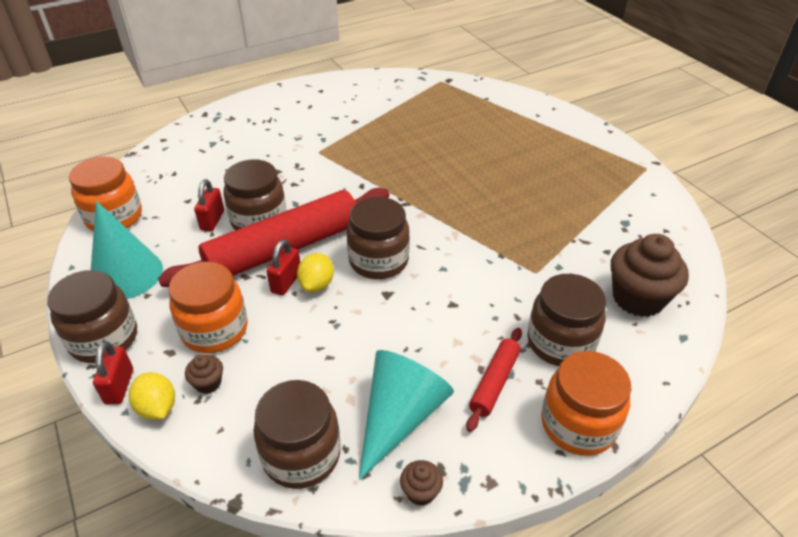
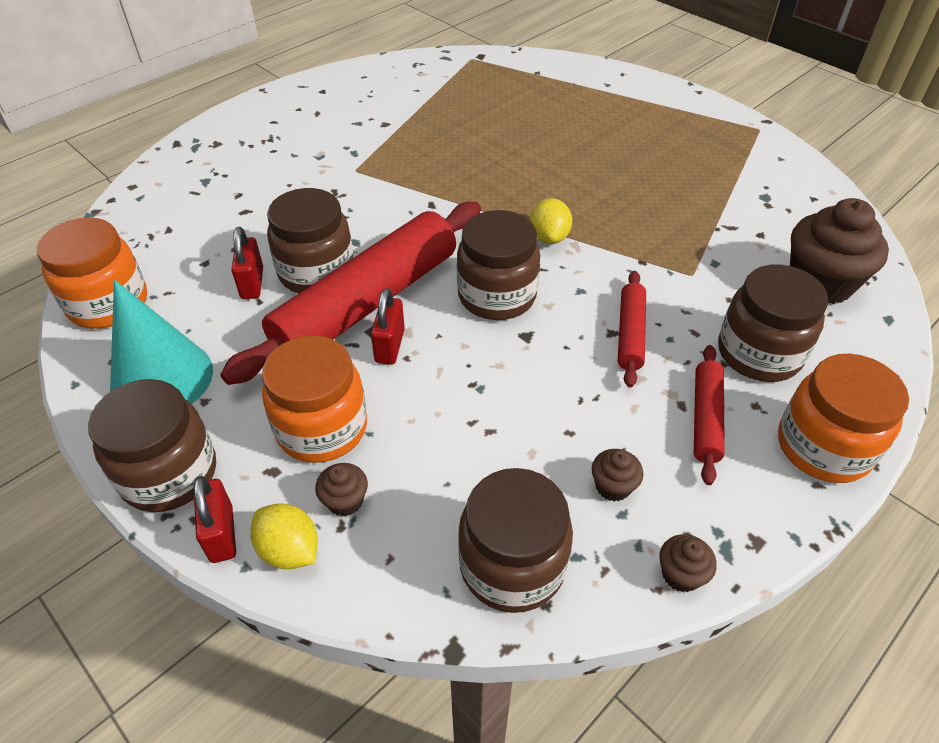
camera: 15 degrees left, 5 degrees up
(317, 284) = (431, 341): yellow lemon -> yellow lemon (549, 237)
(400, 416) = (613, 486): turquoise cone -> brown cupcake
(466, 308) = (630, 334): none -> red rolling pin

